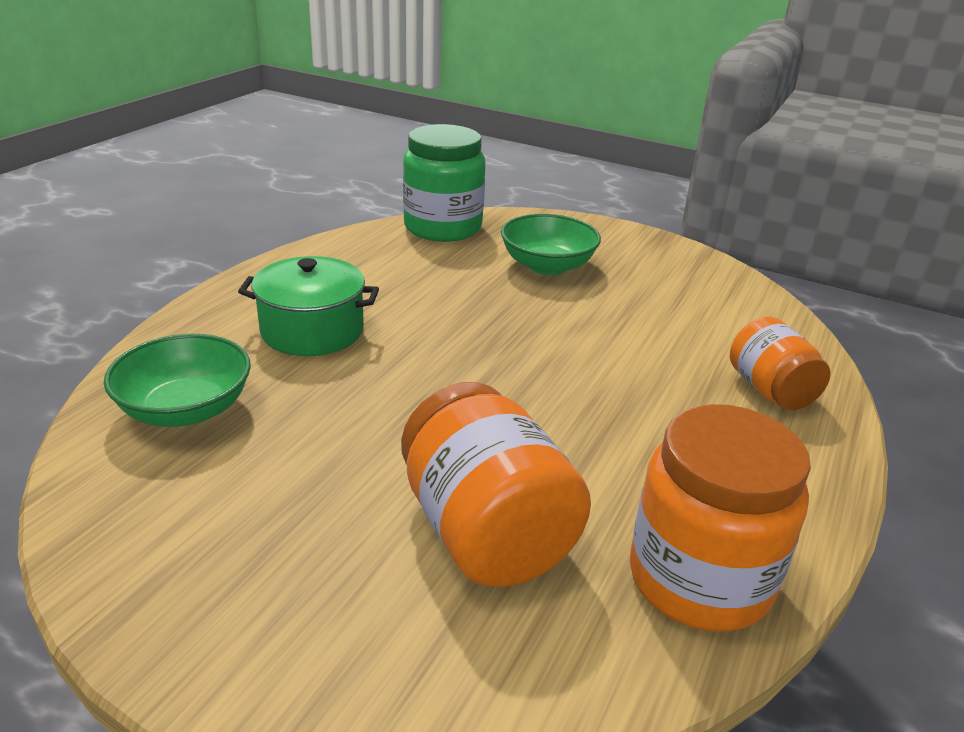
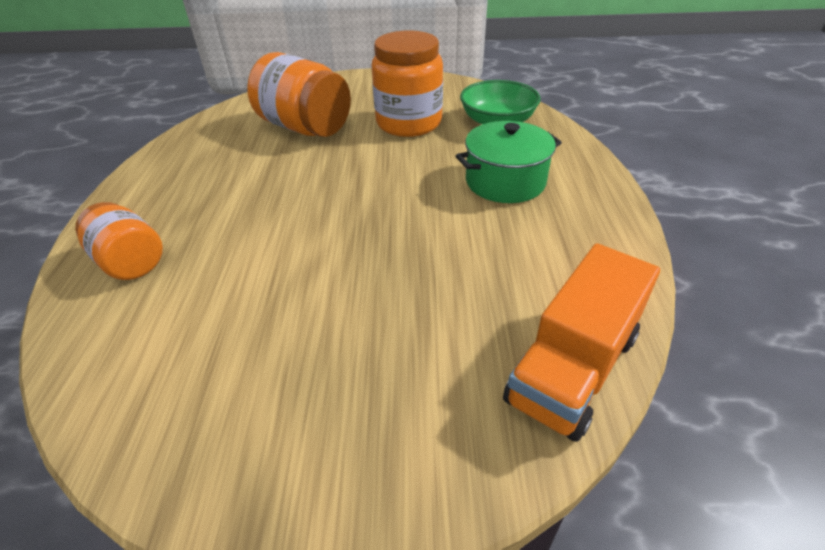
camera: 155 degrees right, 10 degrees up
(443, 228) = (572, 368): green jar -> orange truck
(547, 266) = (389, 348): green bowl -> none
(699, 579) = (200, 141): orange jar -> orange jar (409, 123)

